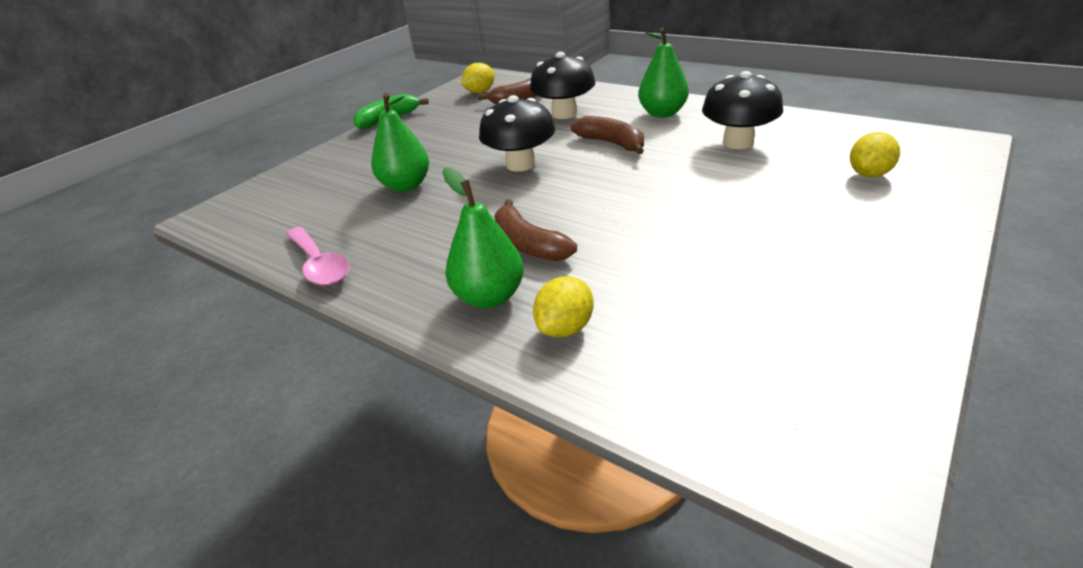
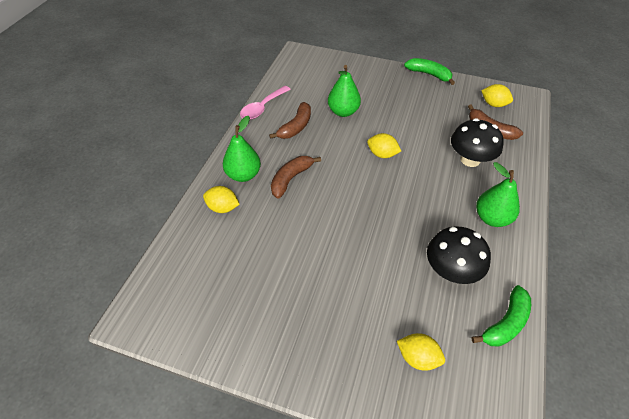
camera: 70 degrees right, 15 degrees up
(521, 164) = (382, 154): black mushroom -> yellow lemon
(612, 143) = (427, 195): brown banana -> brown banana (296, 127)
(811, 124) = (505, 323): none -> green banana

